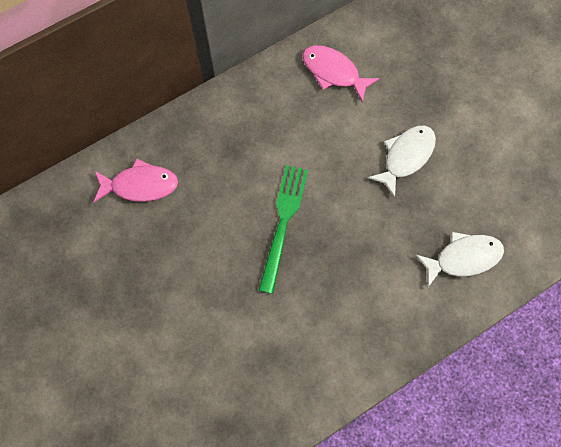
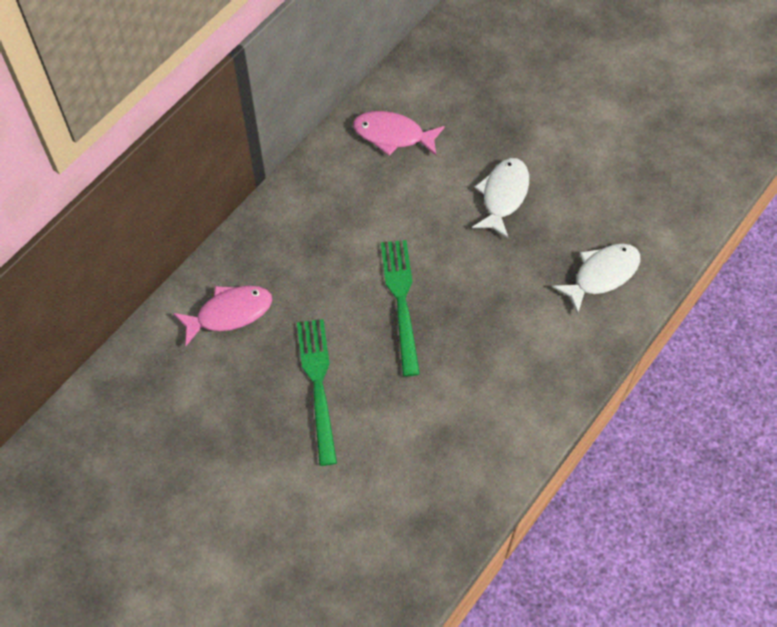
camera: 20 degrees left, 10 degrees down
(187, 272) = (318, 384): none -> green fork

